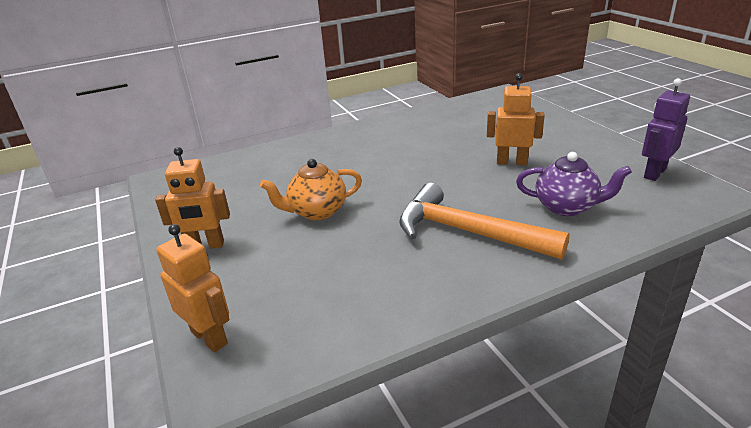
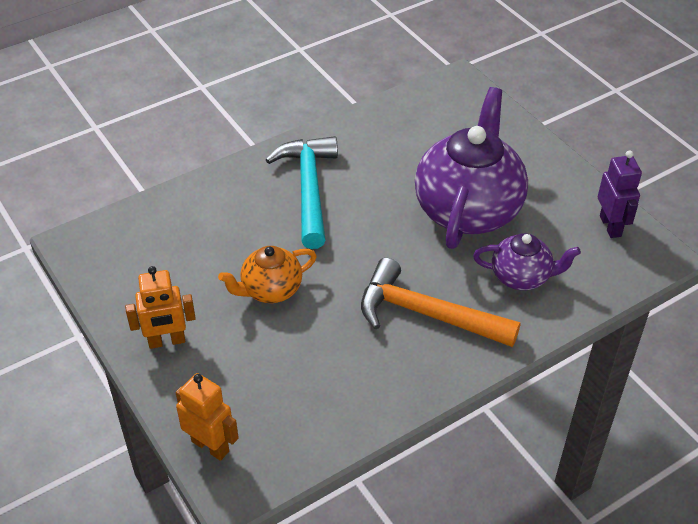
camera: 10 degrees left, 15 degrees up
(369, 149) = (308, 189): none -> turquoise hammer
(511, 162) = (468, 210): orange robot -> purple teapot
(654, 173) = (610, 226): purple robot -> purple robot turned 135 degrees clockwise

